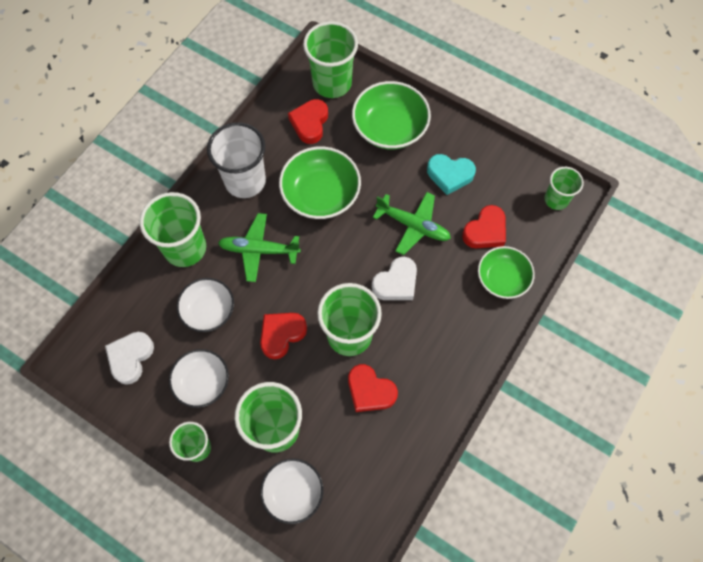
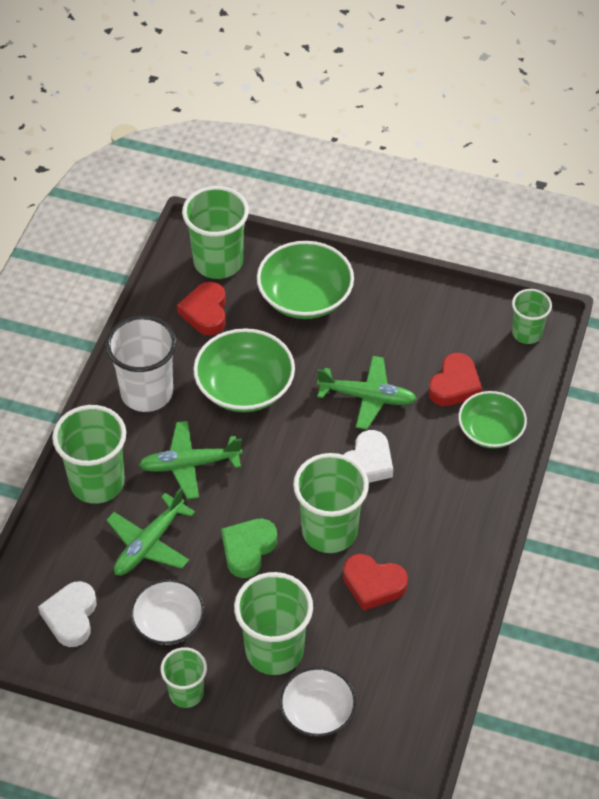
camera: 15 degrees left, 15 degrees down
(208, 310) = (149, 543): white bowl -> green plane
(281, 334) = (248, 549): red heart -> green heart
(449, 175) = (393, 333): turquoise heart -> none

